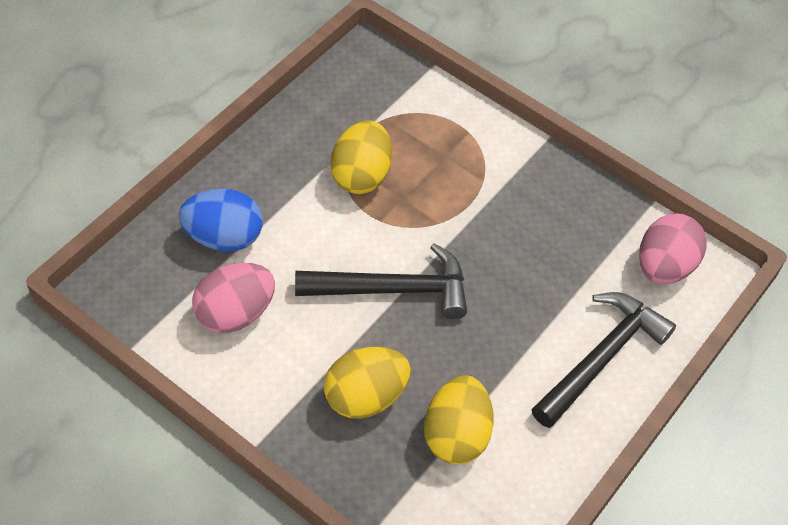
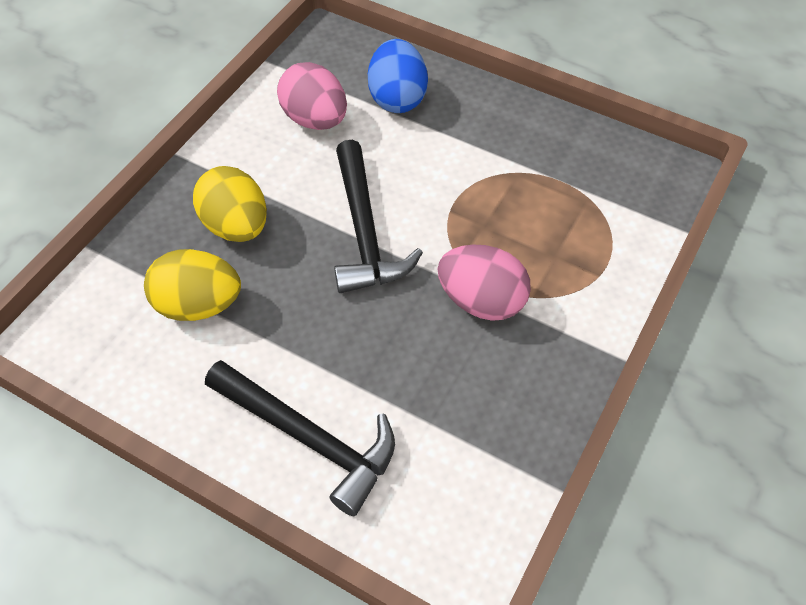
camera: 85 degrees right, 0 degrees up
(361, 175) = (503, 187): yellow egg -> none
(664, 266) = (457, 506): pink egg -> pink egg (481, 301)

